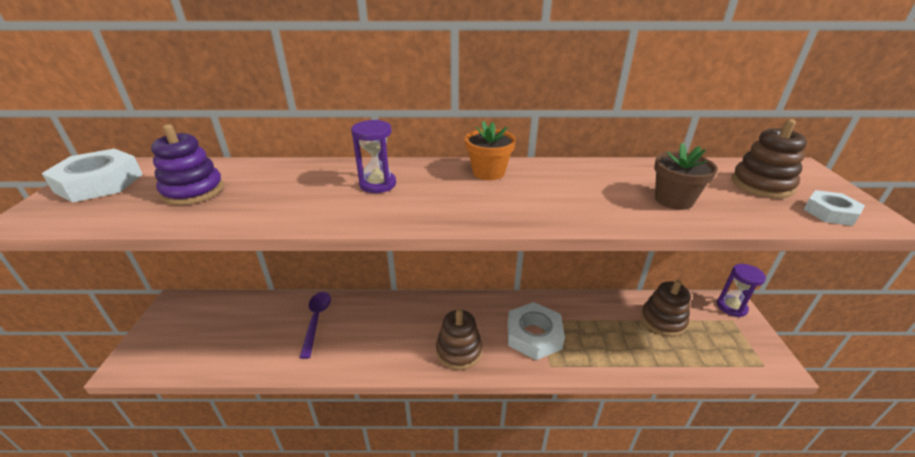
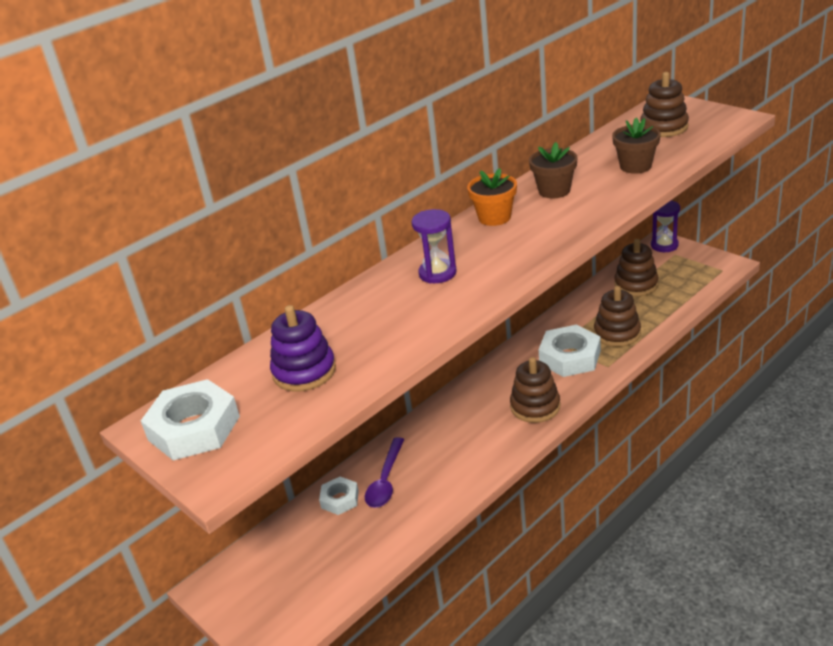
camera: 40 degrees left, 0 degrees up
(316, 320) = (385, 480): purple spoon -> purple spoon turned 120 degrees counterclockwise
(567, 179) = (554, 190): none -> brown flower pot
(593, 346) = (617, 333): none -> brown stacking toy
(830, 213) = (718, 127): white nut -> white nut (340, 499)

